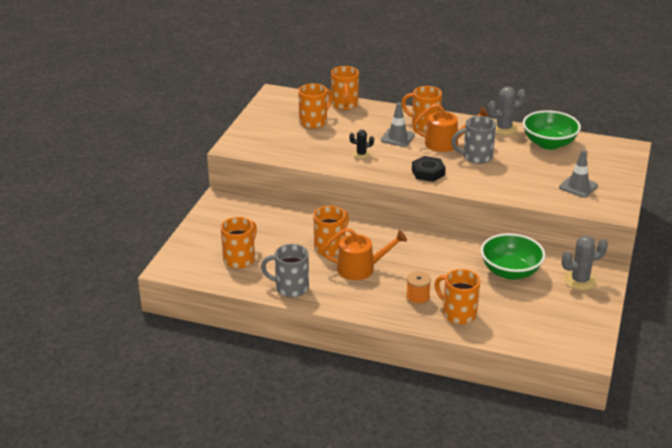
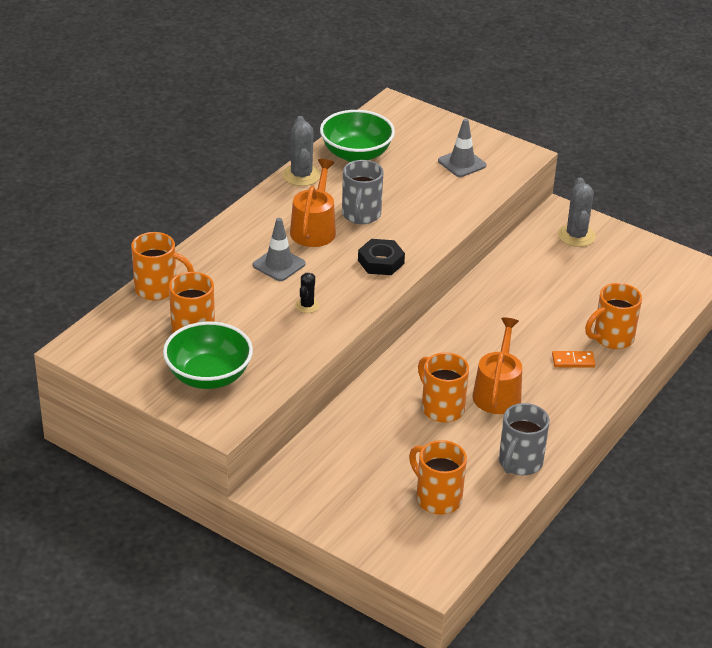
camera: 75 degrees left, 5 degrees up
(417, 298) = (573, 361): orange spool -> orange domino
(424, 125) = (256, 234): orange mug -> none
(510, 272) = (544, 278): green bowl -> green bowl (208, 376)

